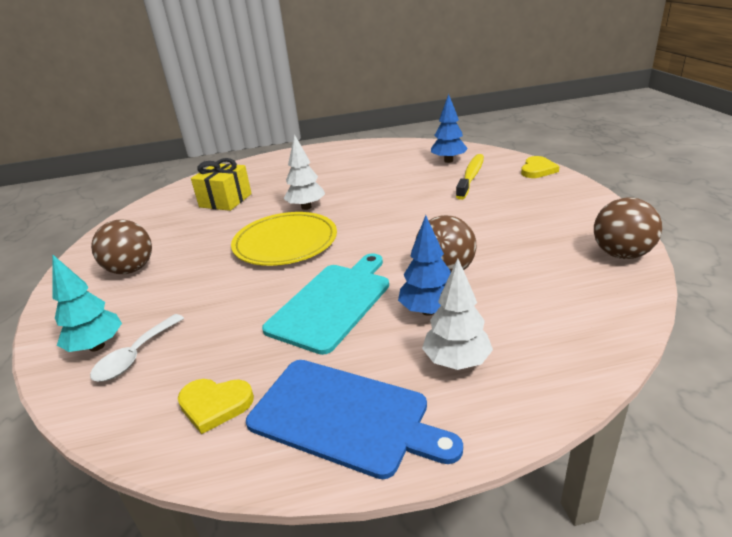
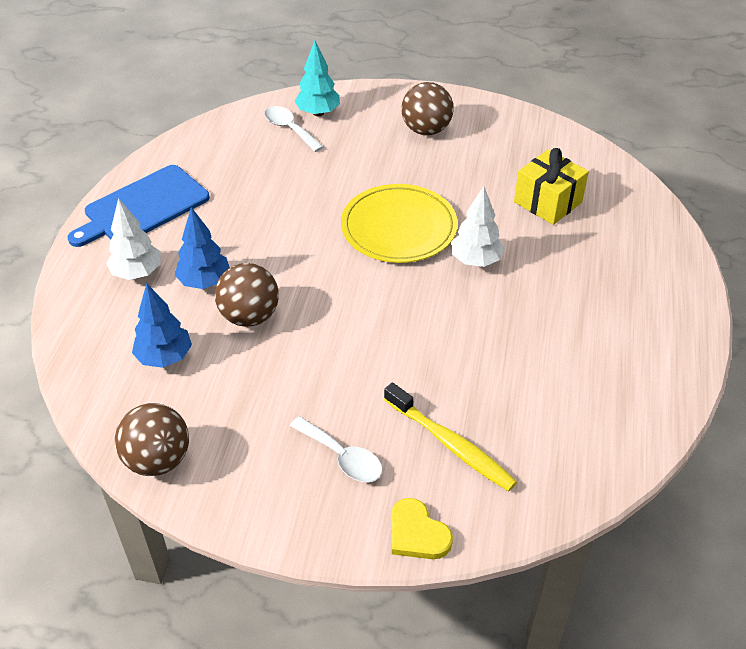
camera: 110 degrees right, 15 degrees up
(215, 405) = (205, 158): yellow heart -> none
(332, 303) = (266, 232): turquoise cutting board -> none
(448, 161) = (531, 449): blue tree -> blue tree (164, 357)
(521, 199) = (342, 457): none -> white spoon

